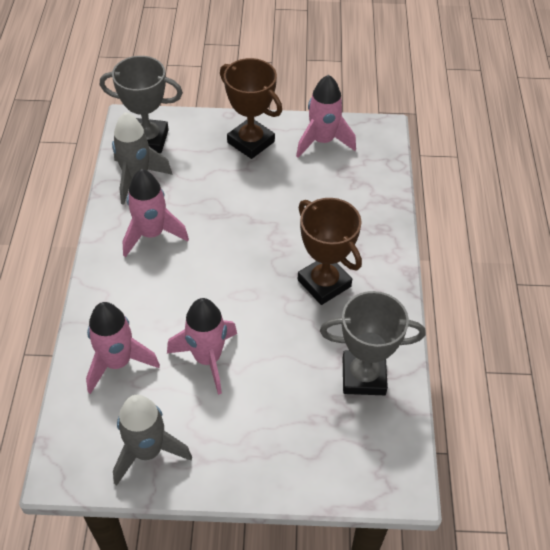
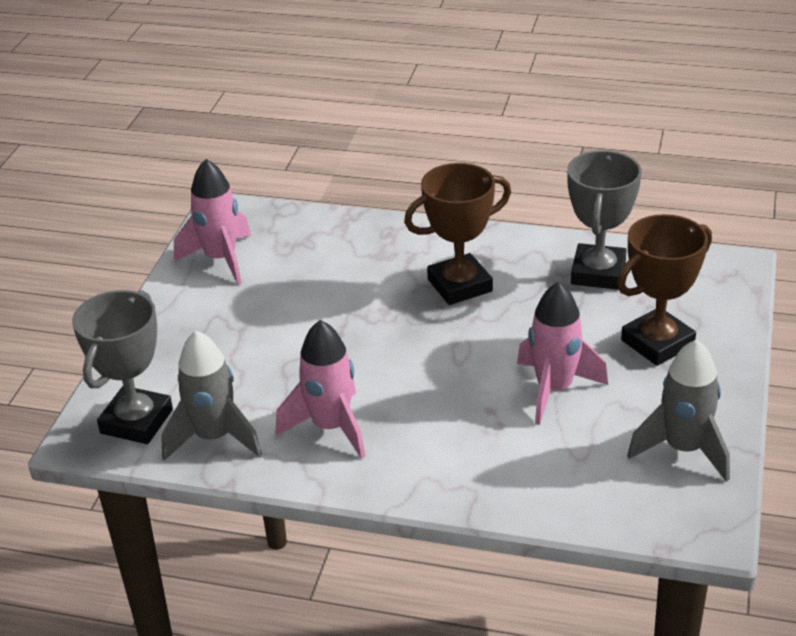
camera: 75 degrees left, 15 degrees down
(118, 362) = (547, 471): pink rocket -> none
(251, 142) = (191, 321): brown trophy -> brown trophy (657, 343)

